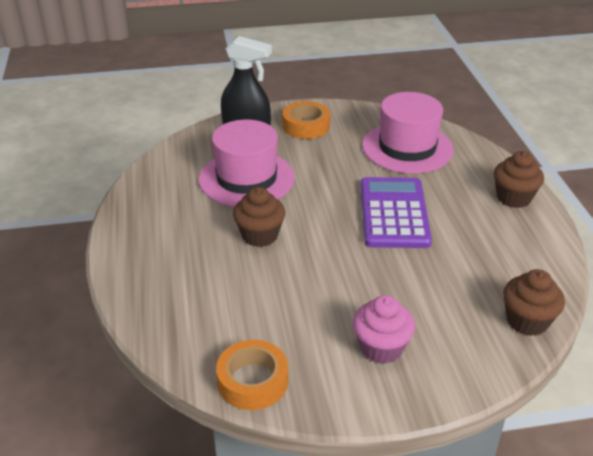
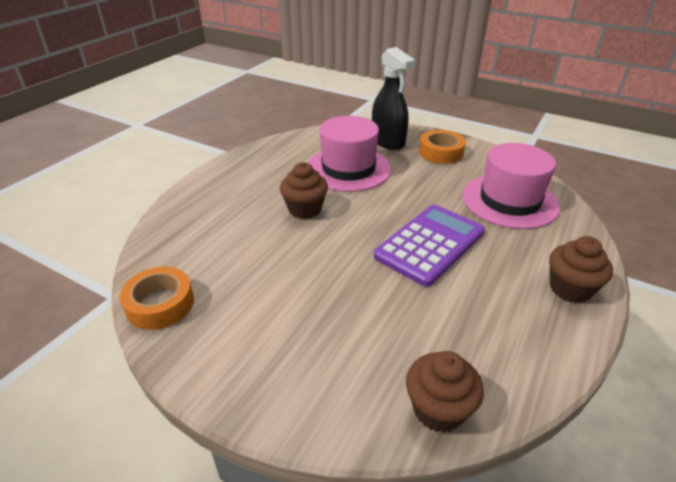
camera: 40 degrees right, 0 degrees up
(381, 348) = (276, 341): pink cupcake -> none

